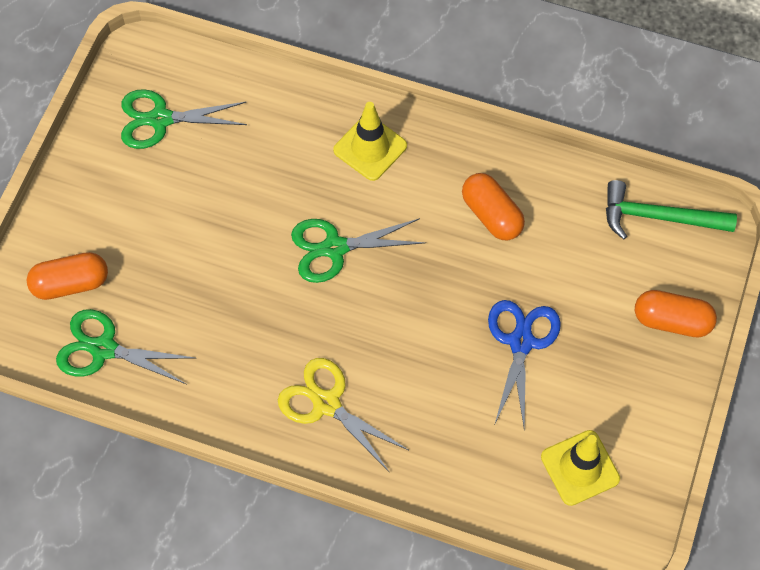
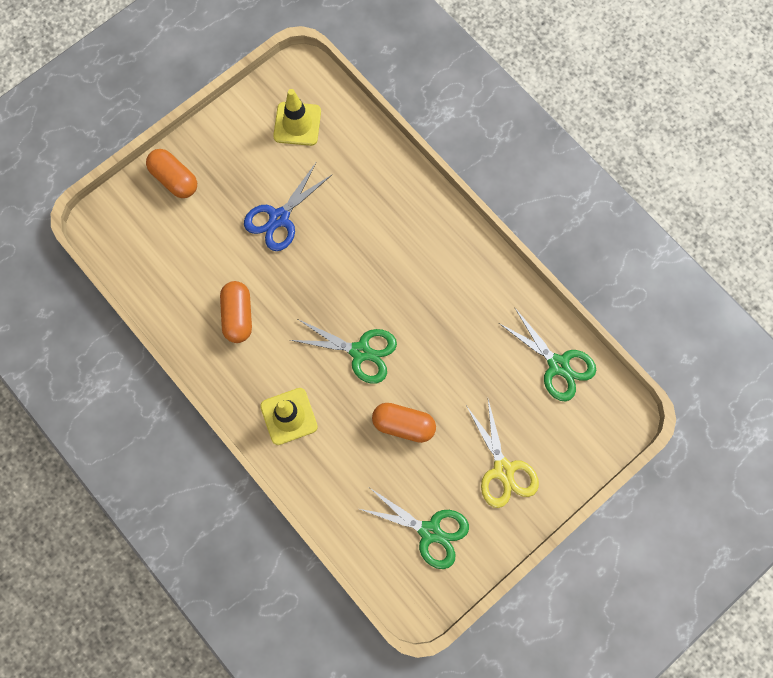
camera: 150 degrees left, 10 degrees up
(71, 283) = (559, 428): orange capsule -> orange capsule (403, 425)
(326, 404) = (429, 246): yellow scissors -> yellow scissors (503, 470)
(658, 217) = (128, 251): green hammer -> none

